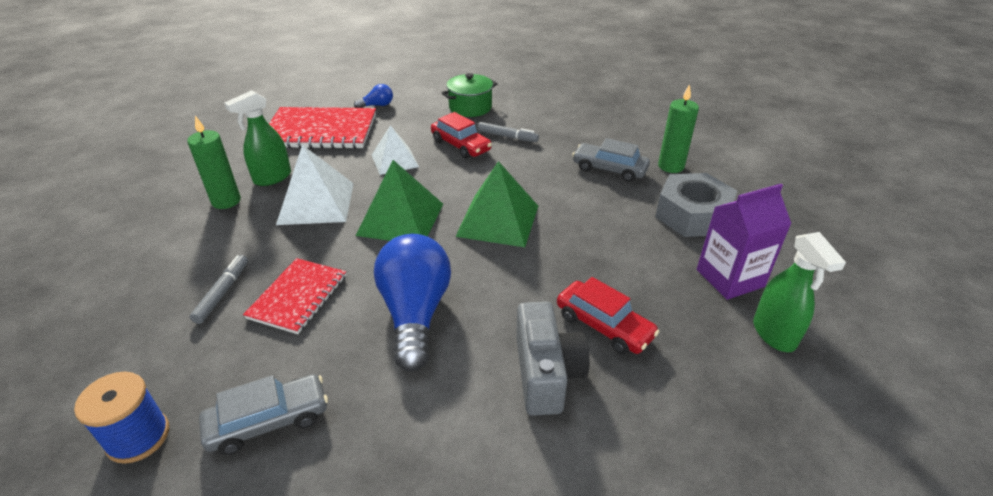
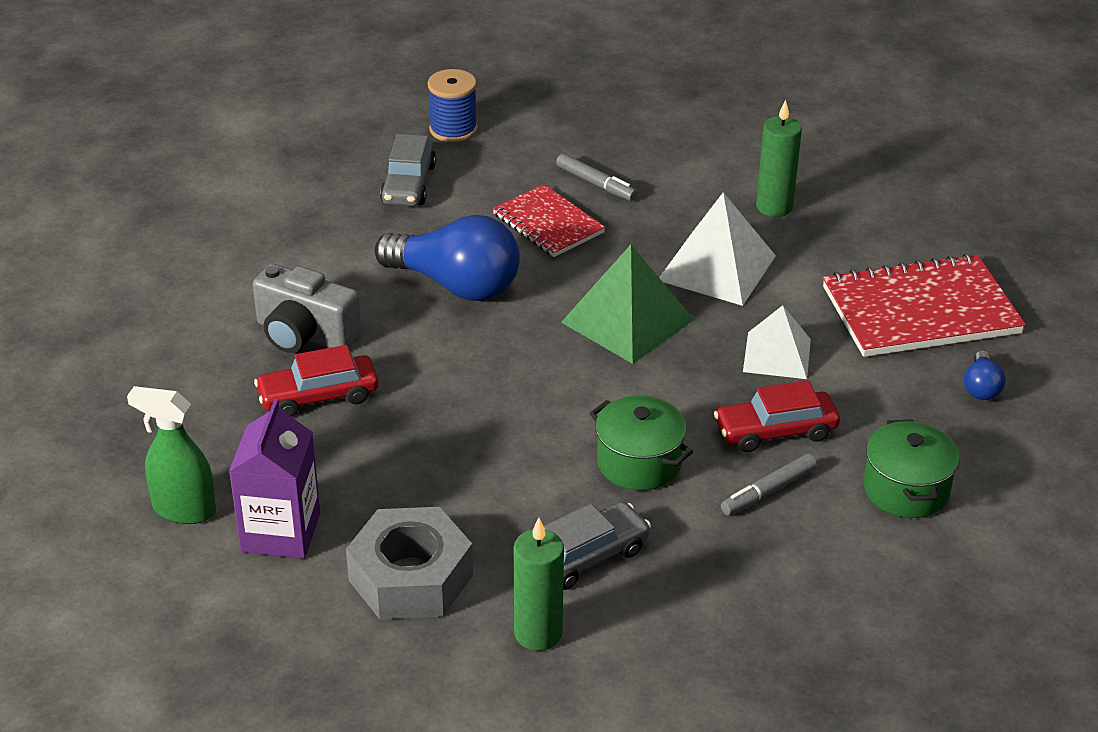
camera: 120 degrees right, 0 degrees up
(272, 178) = (806, 246): green spray bottle -> none
(320, 131) = (920, 311): red notebook -> red notebook turned 45 degrees clockwise
(498, 220) = (557, 395): green pyramid -> none
(526, 175) = (639, 463): none -> green pot

